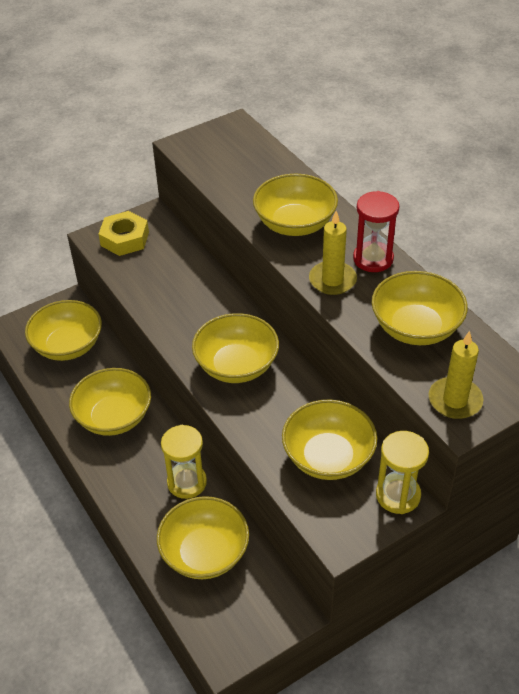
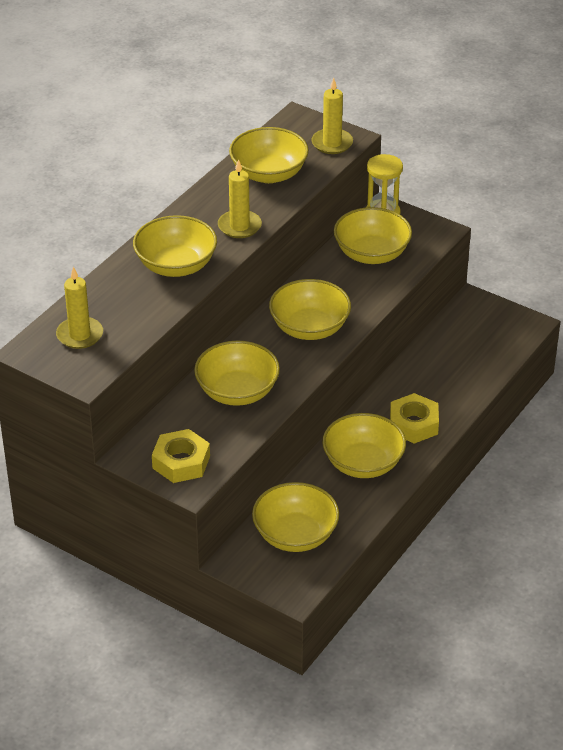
camera: 115 degrees left, 5 degrees down
(137, 474) = (413, 424): none -> yellow nut
(187, 482) = (401, 391): yellow hourglass -> none
(205, 553) = (458, 359): yellow bowl -> yellow bowl (237, 392)
(235, 152) = (80, 335): none -> yellow candle
(373, 259) = (198, 211): red hourglass -> none

